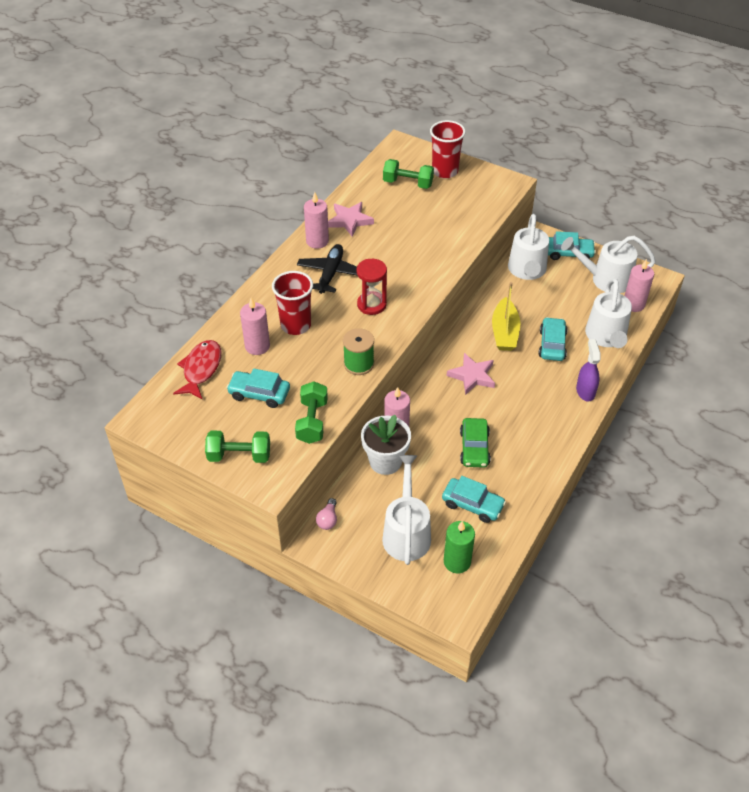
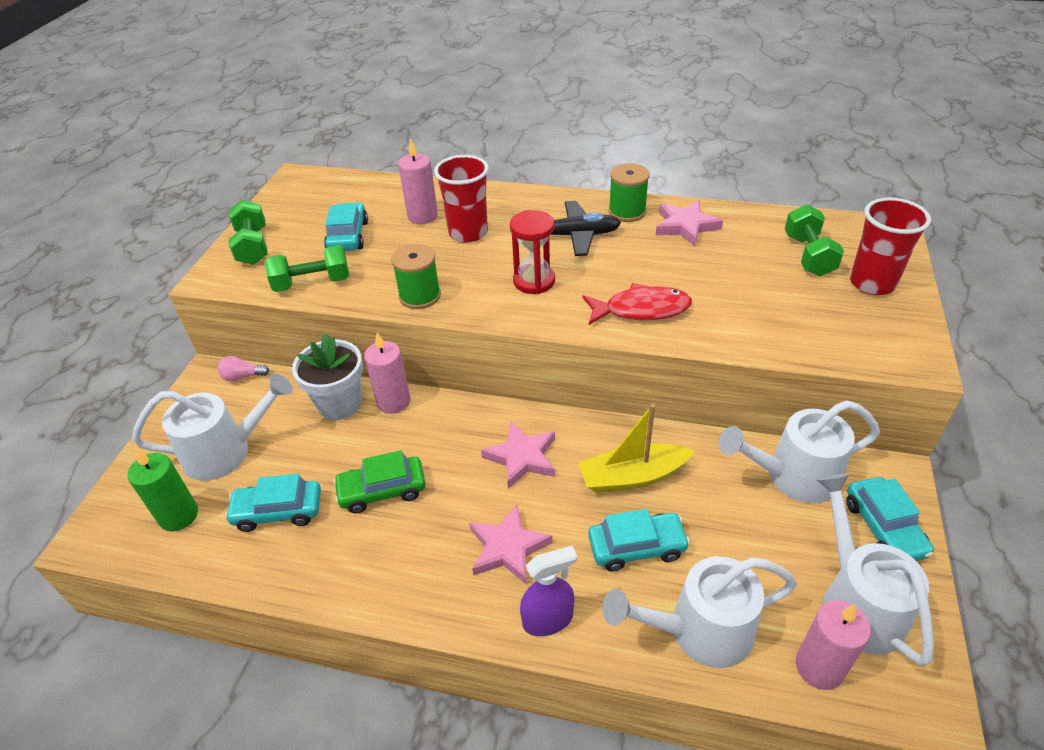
camera: 75 degrees right, 5 degrees down
(201, 369) = (375, 191): red fish -> red fish (641, 309)
(317, 241) = (627, 212): pink candle -> green spool
(472, 504) = (278, 511): turquoise car -> turquoise car turned 75 degrees clockwise
(536, 397) = (508, 548): none -> pink star

